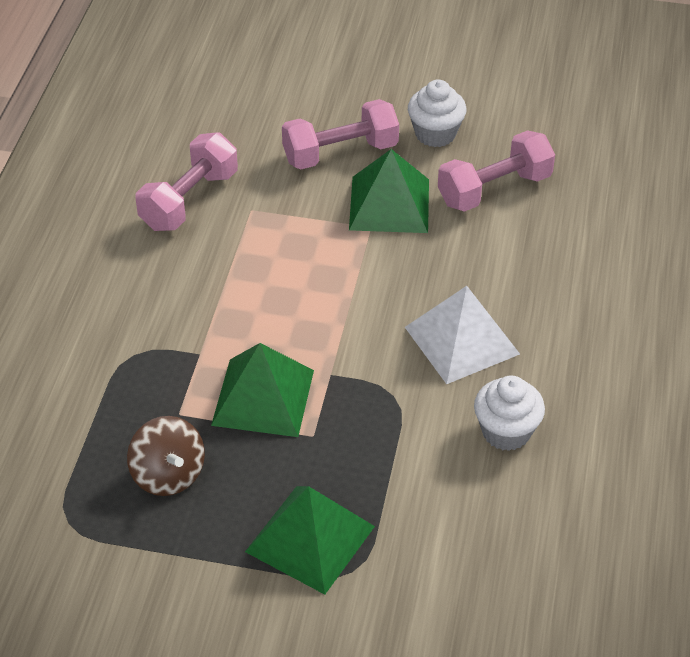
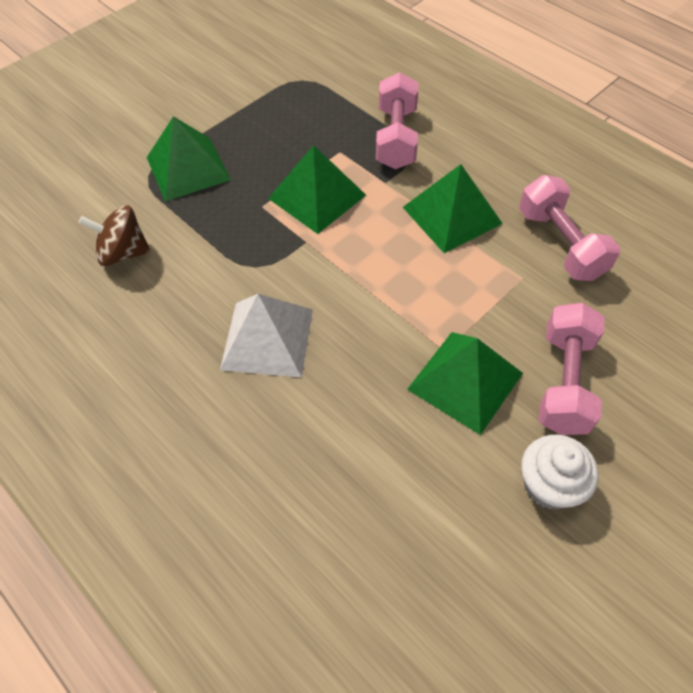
camera: 125 degrees right, 10 degrees up
(168, 475) = (296, 129): brown spinning top -> brown spinning top (123, 253)
(208, 284) = (451, 215): none -> green pyramid
(494, 189) = (428, 485): pink dumbbell -> pink dumbbell (396, 138)
(506, 431) = (161, 313): white cupcake -> none

